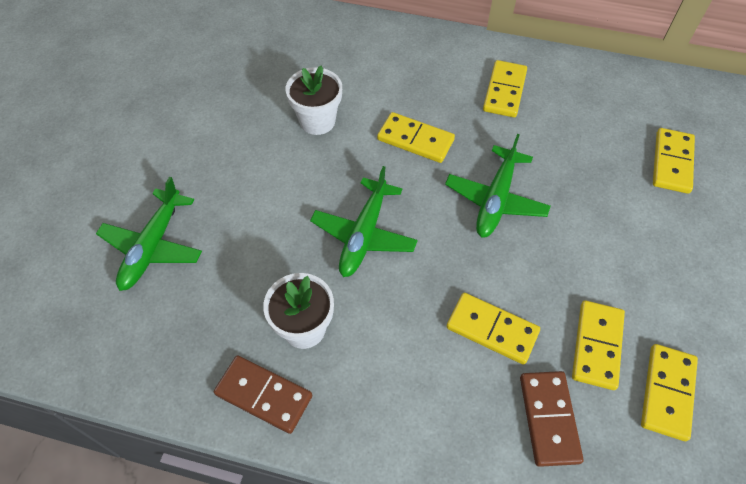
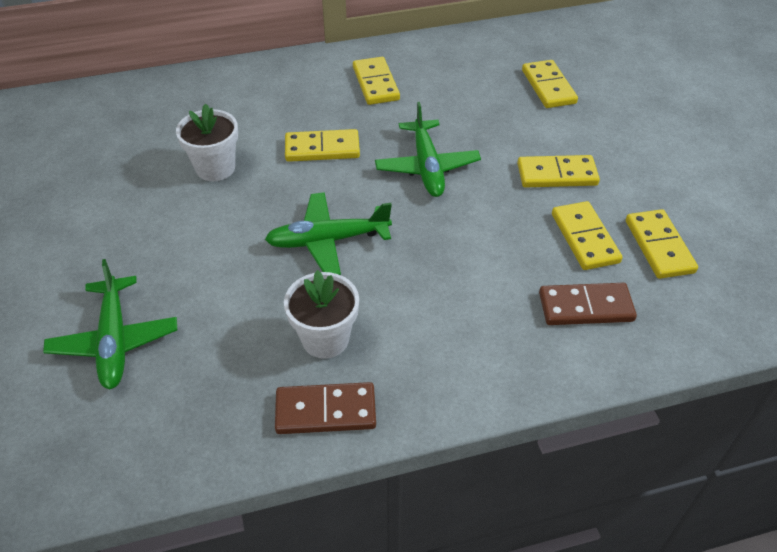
camera: 30 degrees left, 10 degrees down
(364, 234) = (328, 240): green plane -> green plane turned 90 degrees clockwise
(492, 329) = (494, 264): yellow domino -> yellow domino (557, 174)
(548, 419) = (585, 307): brown domino -> brown domino turned 60 degrees counterclockwise

